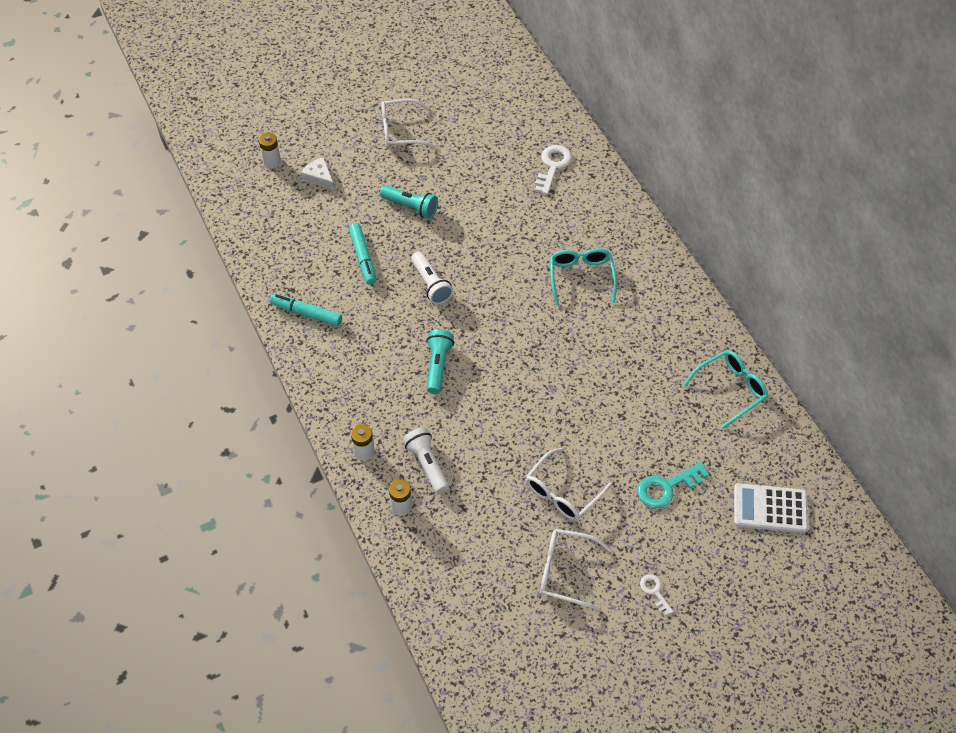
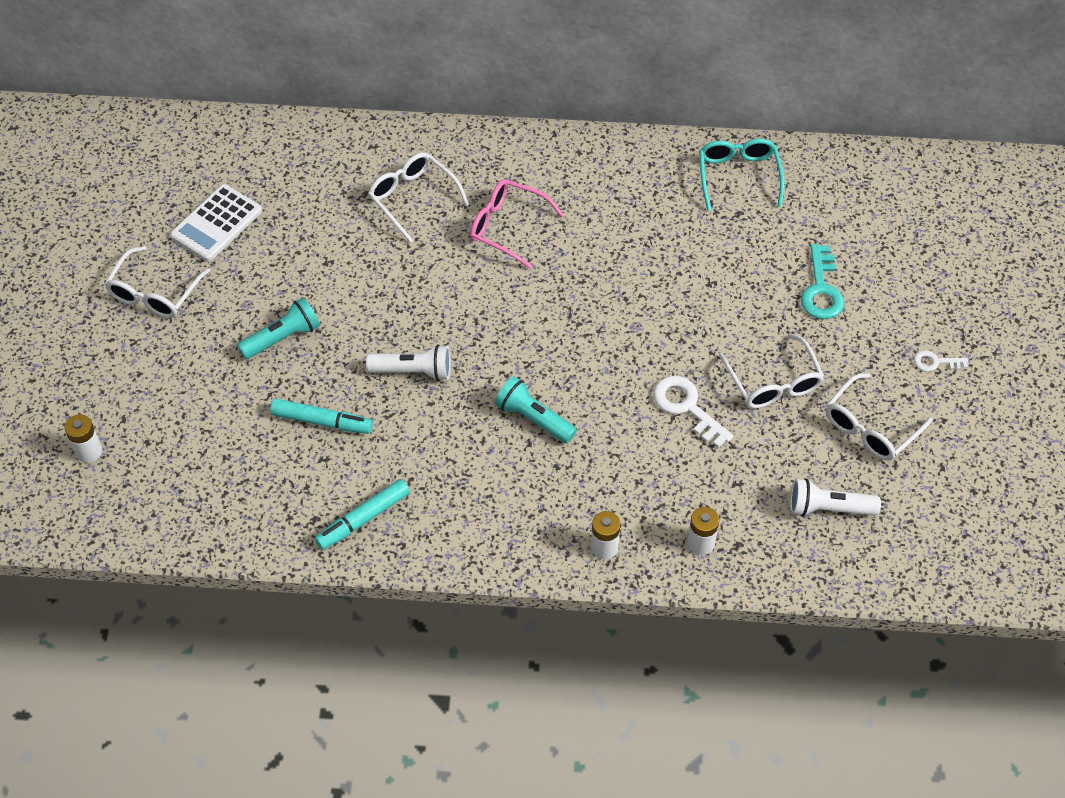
camera: 60 degrees left, 0 degrees up
(319, 177) = (158, 411): white cheese -> none
(427, 464) = (660, 492): white flashlight -> white flashlight (828, 508)
(552, 166) = (332, 174): white key -> white key (687, 407)
(566, 216) = (412, 198): none -> white glasses
(581, 277) = (507, 227): turquoise glasses -> pink glasses
(770, 508) = (895, 219): white calculator -> white calculator (216, 223)

